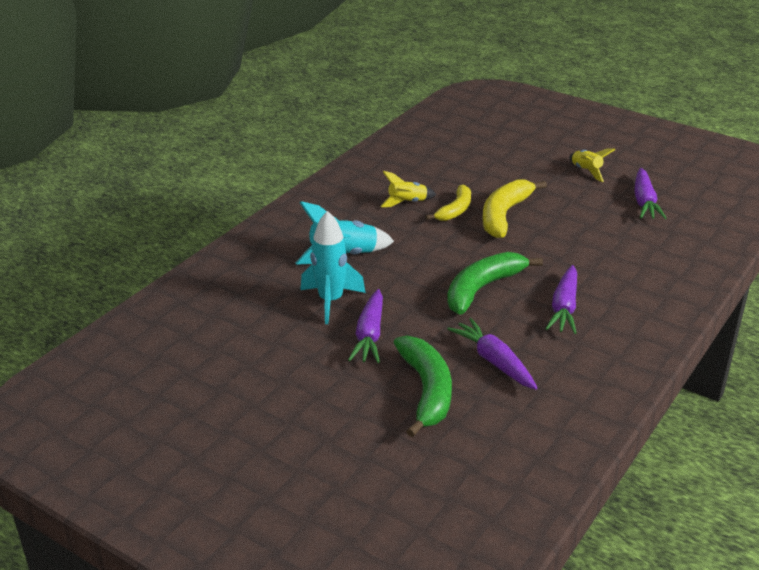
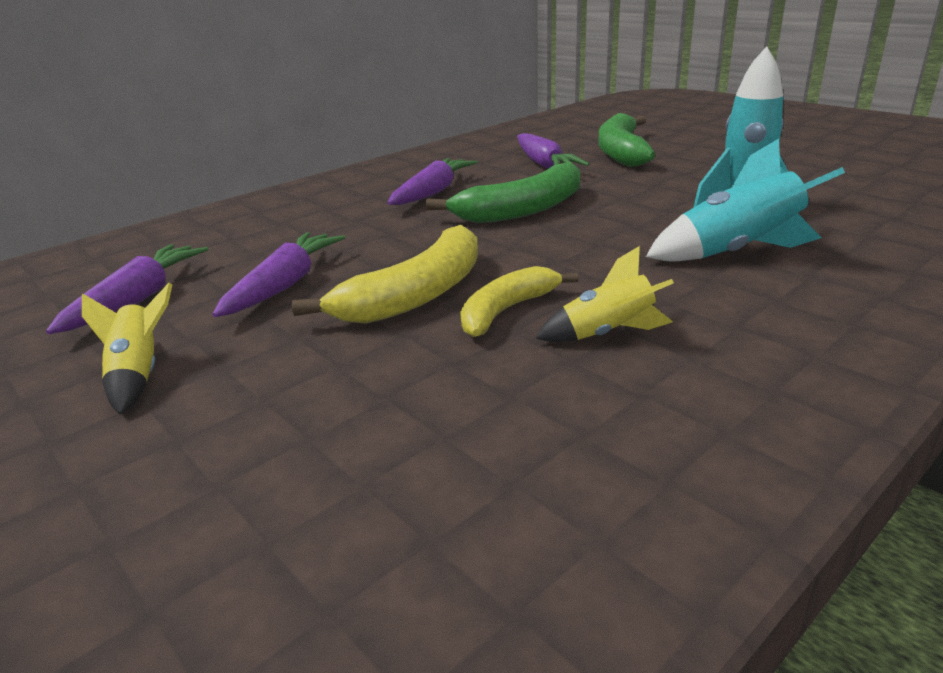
camera: 165 degrees left, 5 degrees down
(369, 335) = (682, 181): purple carrot -> purple carrot (284, 285)

